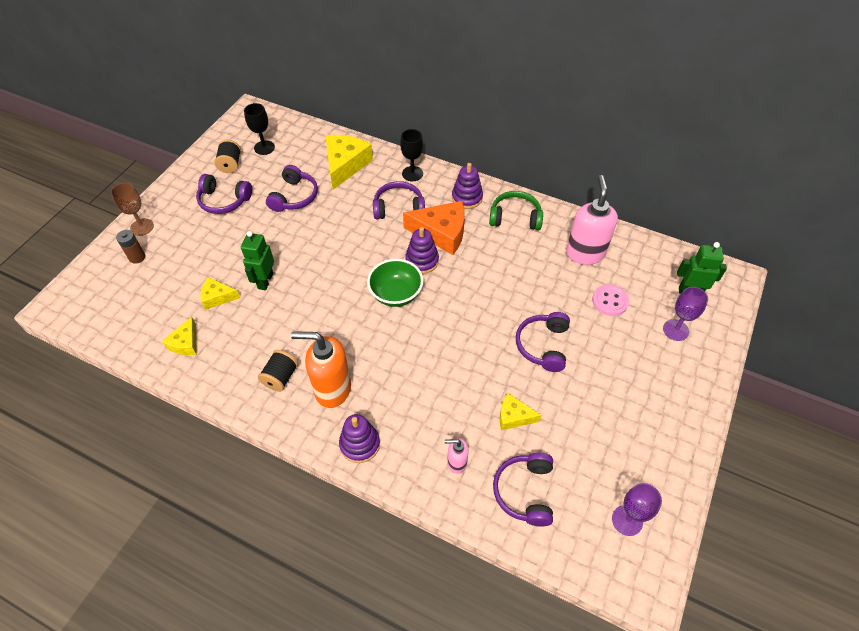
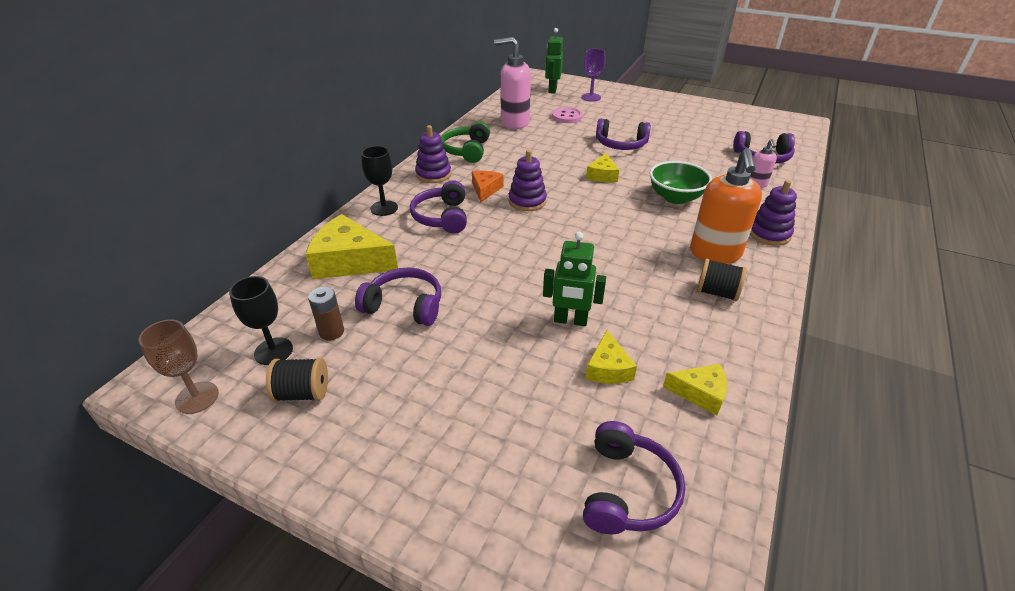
camera: 90 degrees left, 15 degrees down
(137, 257) = (533, 503): brown battery -> brown battery (331, 332)
(142, 227) = (451, 513): brown goblet -> brown goblet (197, 397)
(224, 201) = (398, 389): purple headphones -> purple headphones (628, 490)
(396, 294) = (576, 216): green bowl -> green bowl (675, 197)
(441, 233) = (485, 190): orange cheese -> orange cheese, size x0.55
(514, 416) = (697, 159): yellow cheese -> yellow cheese (602, 175)
(627, 520) = (759, 124): purple goblet -> none

